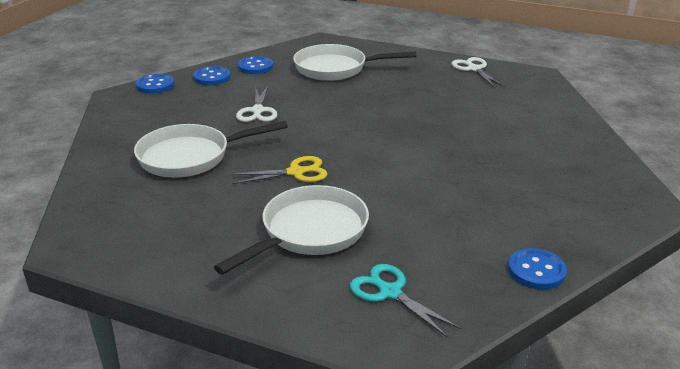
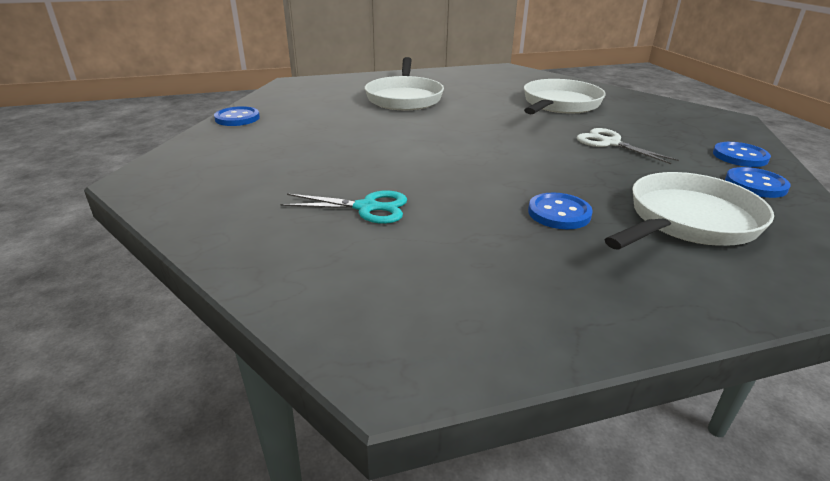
camera: 140 degrees right, 0 degrees up
(155, 85) = (743, 133): blue button -> blue button (559, 213)
(296, 172) = (474, 117): yellow scissors -> none
(389, 292) = (322, 92): turquoise scissors -> turquoise scissors (367, 208)
(474, 69) = (527, 323): white scissors -> none

